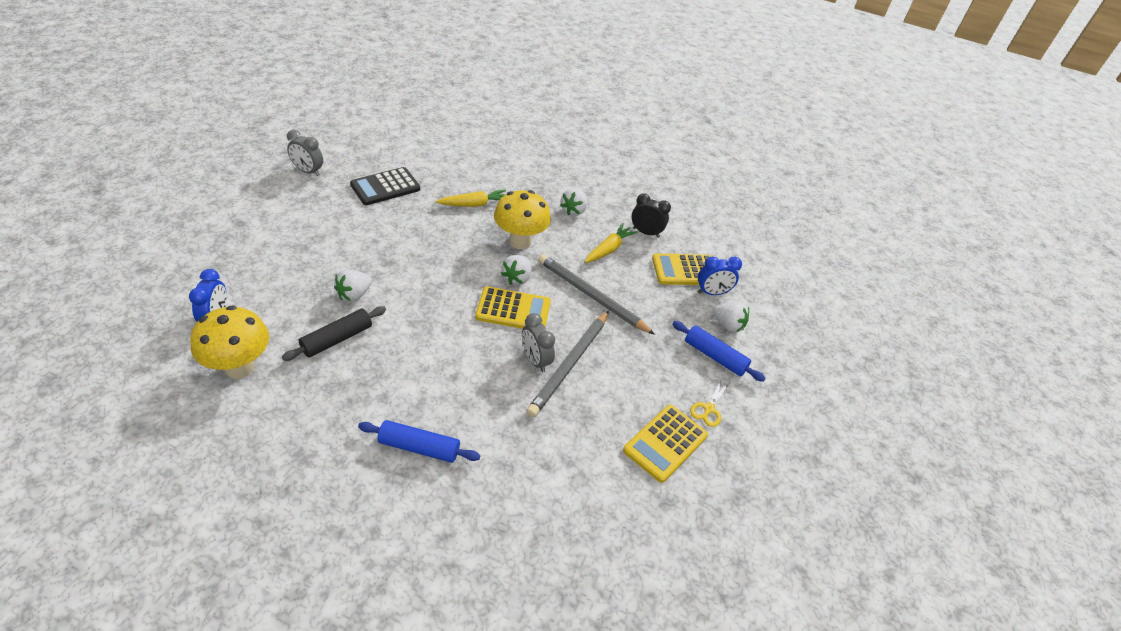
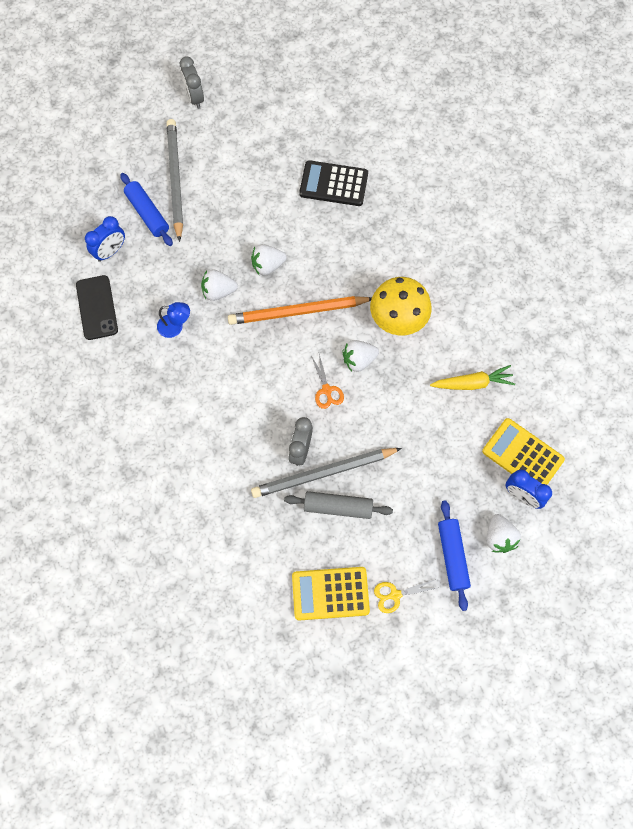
camera: 50 degrees right, 25 degrees up
(239, 367) = (97, 307): yellow mushroom -> black phone
(308, 171) = (283, 126): grey clock -> grey clock (195, 98)
(337, 339) = (175, 327): black rolling pin -> blue lamp
(419, 447) = (159, 460): blue rolling pin -> blue rolling pin (147, 213)
(437, 274) = (298, 312): none -> orange pencil
(474, 204) = (395, 252): yellow carrot -> none
(513, 310) = (326, 390): yellow calculator -> orange scissors
(573, 211) = (483, 317): white strawberry -> white strawberry (268, 265)
(591, 296) = (405, 422): grey pencil -> grey pencil (175, 179)
(605, 380) = (338, 507): none -> grey rolling pin
(646, 232) = (529, 388): black clock -> none

